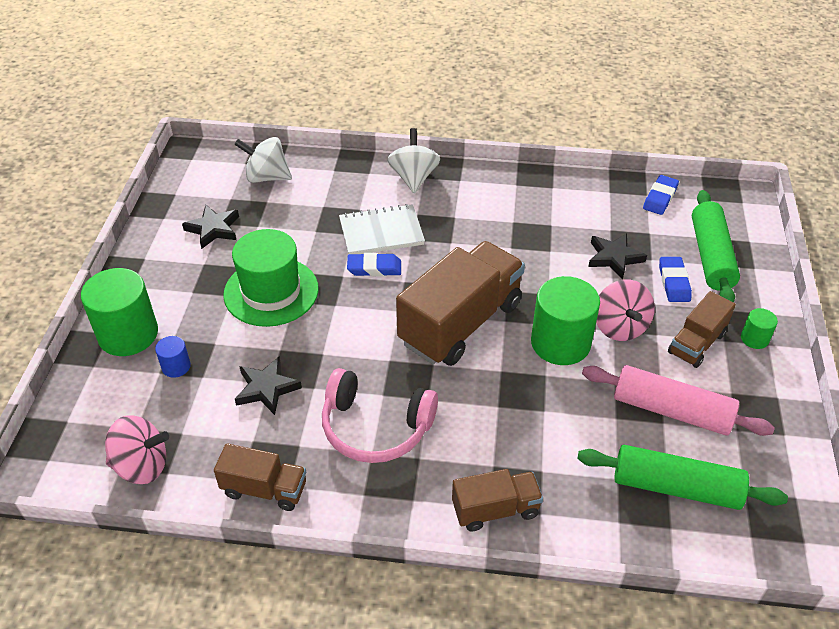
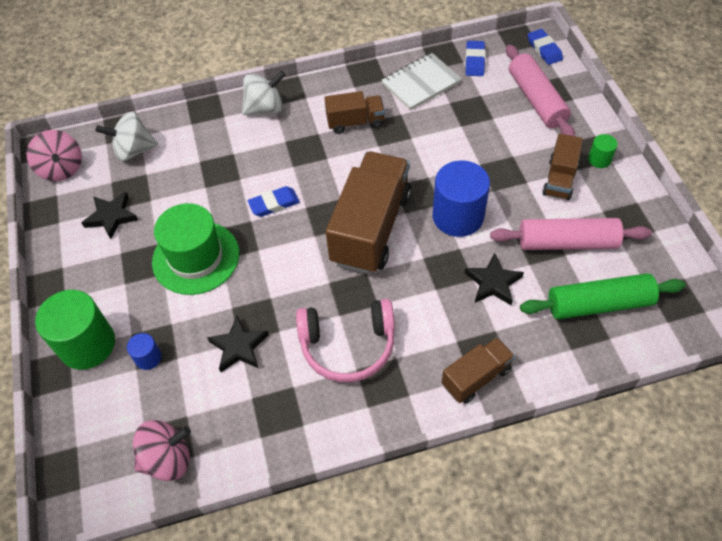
camera: 20 degrees left, 10 degrees up
(264, 489) = (284, 436): brown truck -> brown truck (355, 122)
(381, 232) = (263, 169): white notebook -> white notebook (421, 83)
(413, 178) = (265, 108): white spinning top -> white spinning top turned 90 degrees clockwise
(560, 343) = (458, 216): green cylinder -> blue cylinder
(614, 258) = (464, 127): black star -> black star (493, 283)
(619, 327) = (496, 186): pink spinning top -> pink spinning top (62, 169)
(674, 282) = (519, 132): blue eraser -> blue eraser (544, 49)
(711, 256) = (536, 100): green rolling pin -> pink rolling pin

